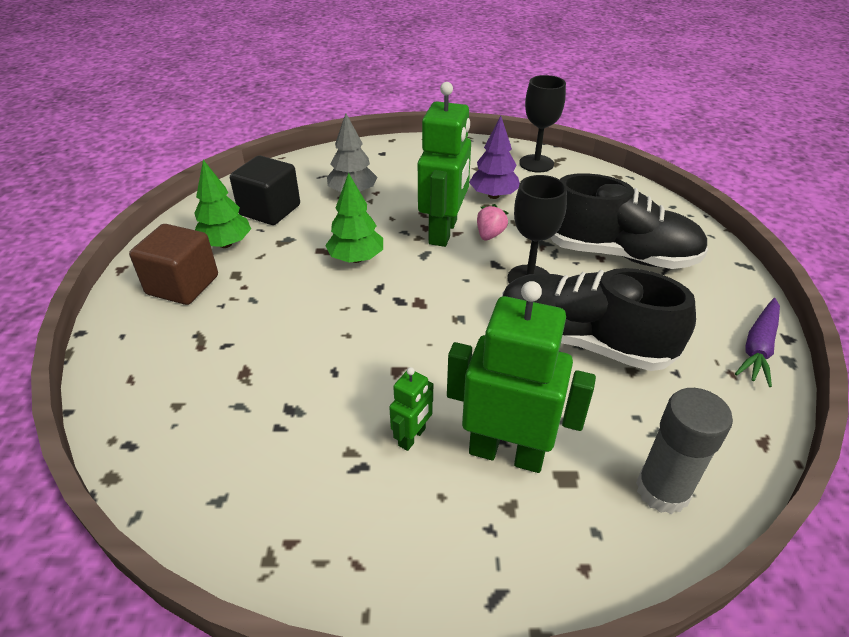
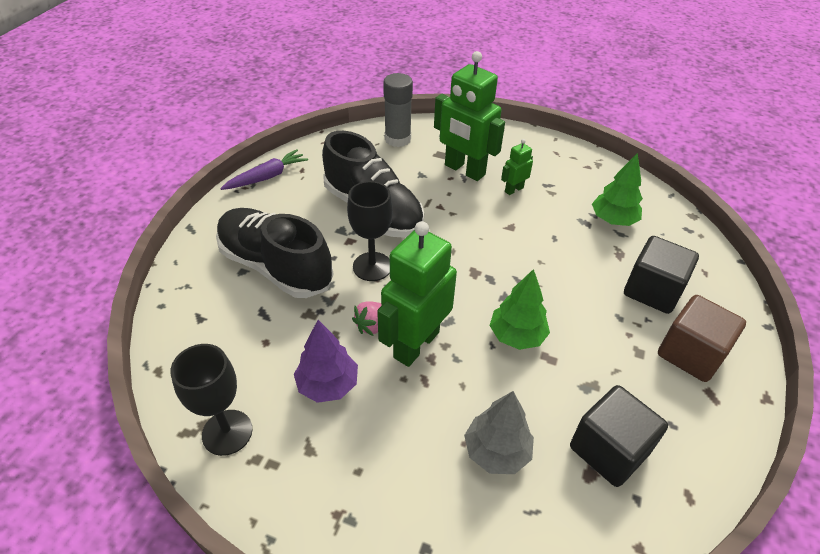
camera: 160 degrees left, 5 degrees up
(209, 336) = (652, 290): none -> black cube
(225, 244) = (657, 401): green tree -> green tree (613, 220)

